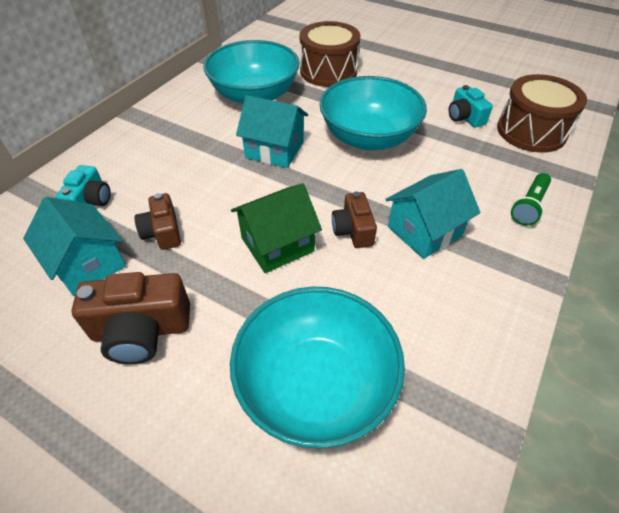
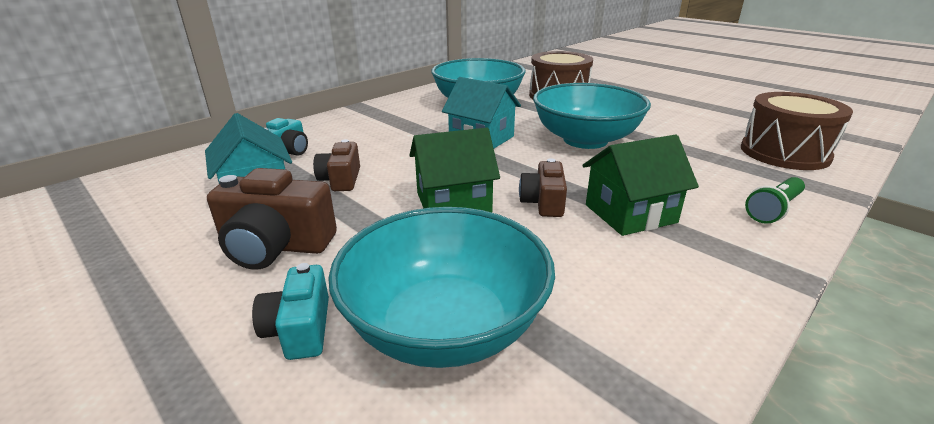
camera: 15 degrees right, 20 degrees down
(424, 231) = (630, 213): turquoise house -> green house
(465, 117) = (702, 136): turquoise camera -> turquoise camera (300, 329)

